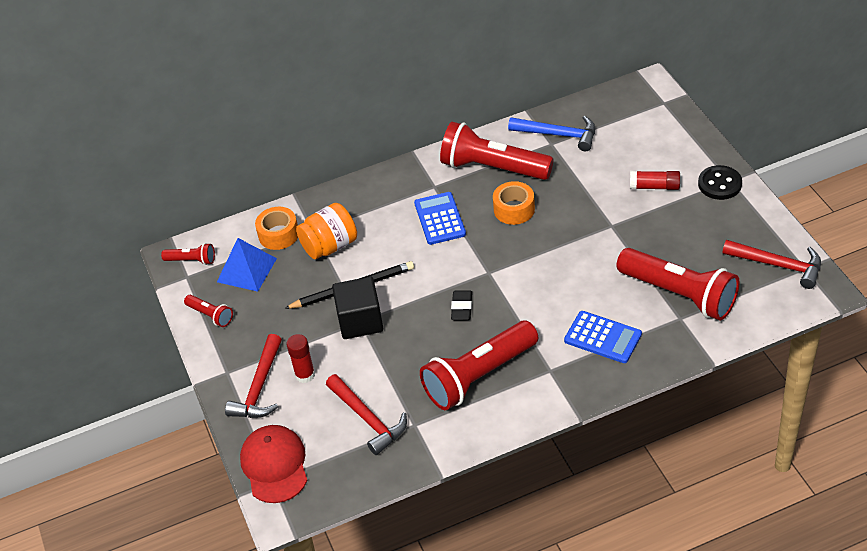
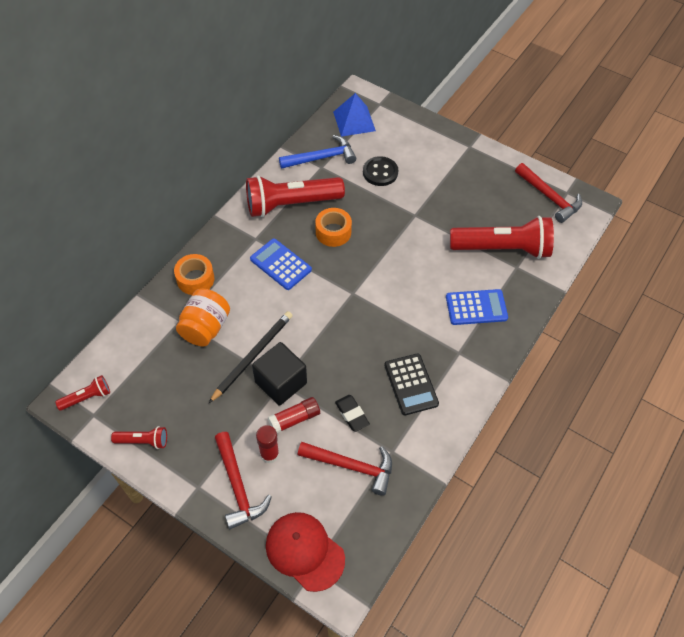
camera: 40 degrees left, 10 degrees up
(246, 270) = (146, 383): blue pyramid -> blue pyramid (354, 121)
(278, 234) = (152, 337): orange tape -> orange tape (195, 279)
(461, 308) = (354, 332): black eraser -> black eraser (352, 414)
(479, 377) = (411, 384): red flashlight -> black calculator
(654, 187) = (422, 172): red glue stick -> red glue stick (294, 419)
(719, 184) = (465, 152): black button -> black button (380, 172)
(778, 265) = (549, 197): red hammer -> red hammer turned 60 degrees clockwise

